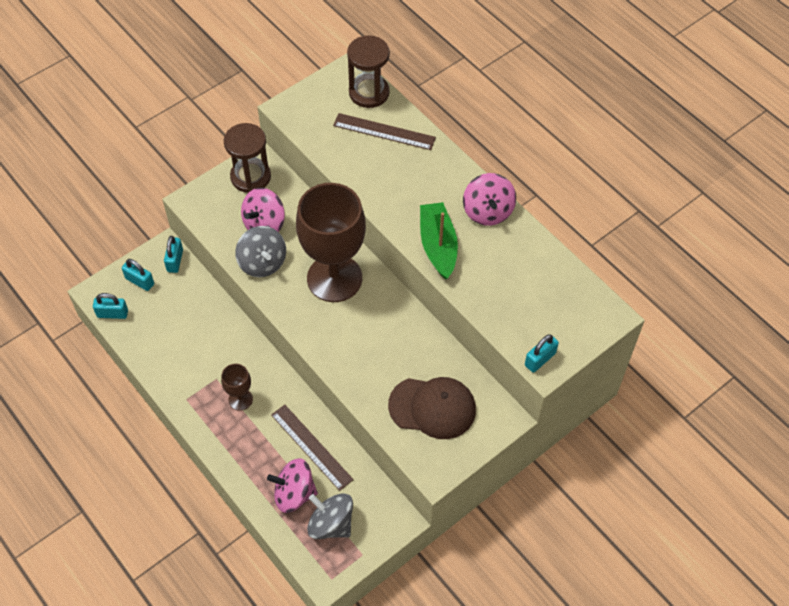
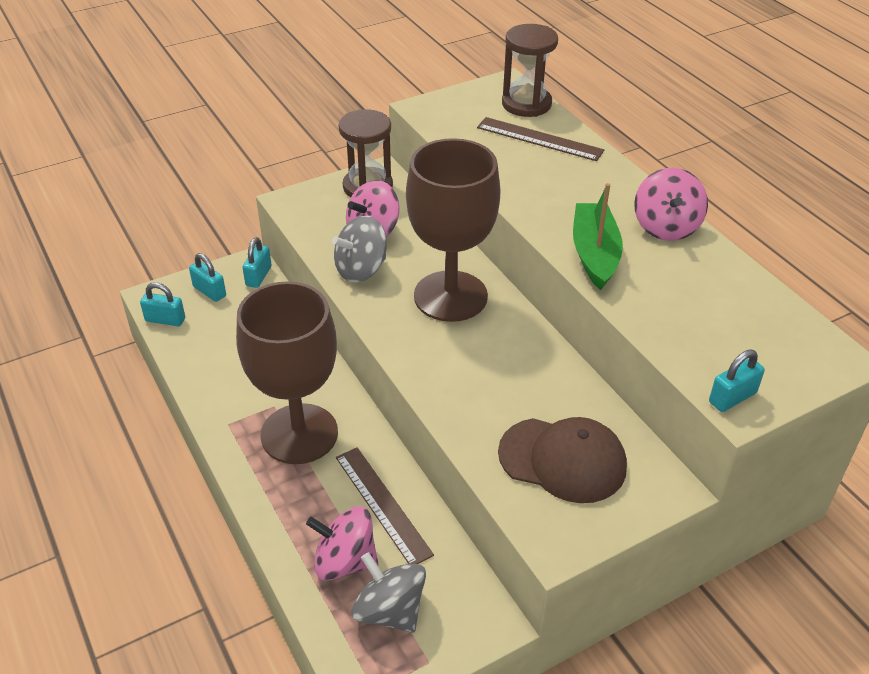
camera: 10 degrees right, 15 degrees down
(240, 399) = (299, 434): brown goblet -> brown goblet, size x2.31
(262, 262) = (361, 269): grey spinning top -> grey spinning top turned 75 degrees clockwise

